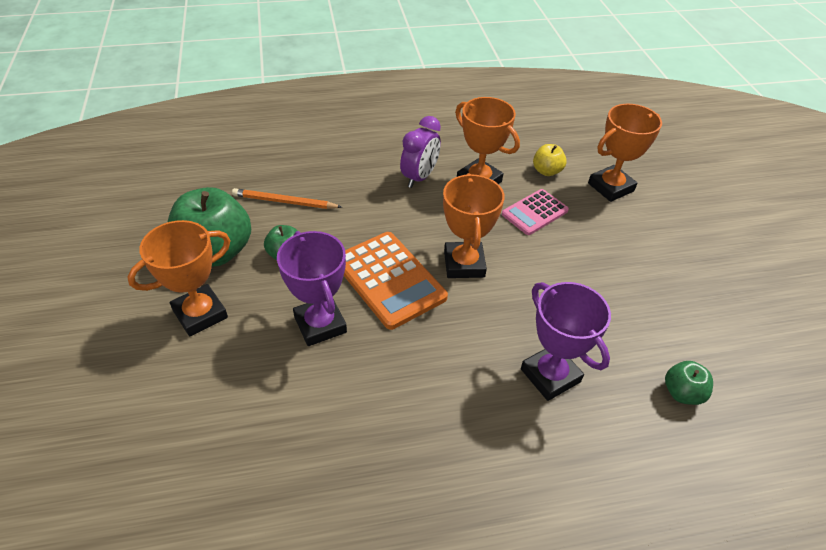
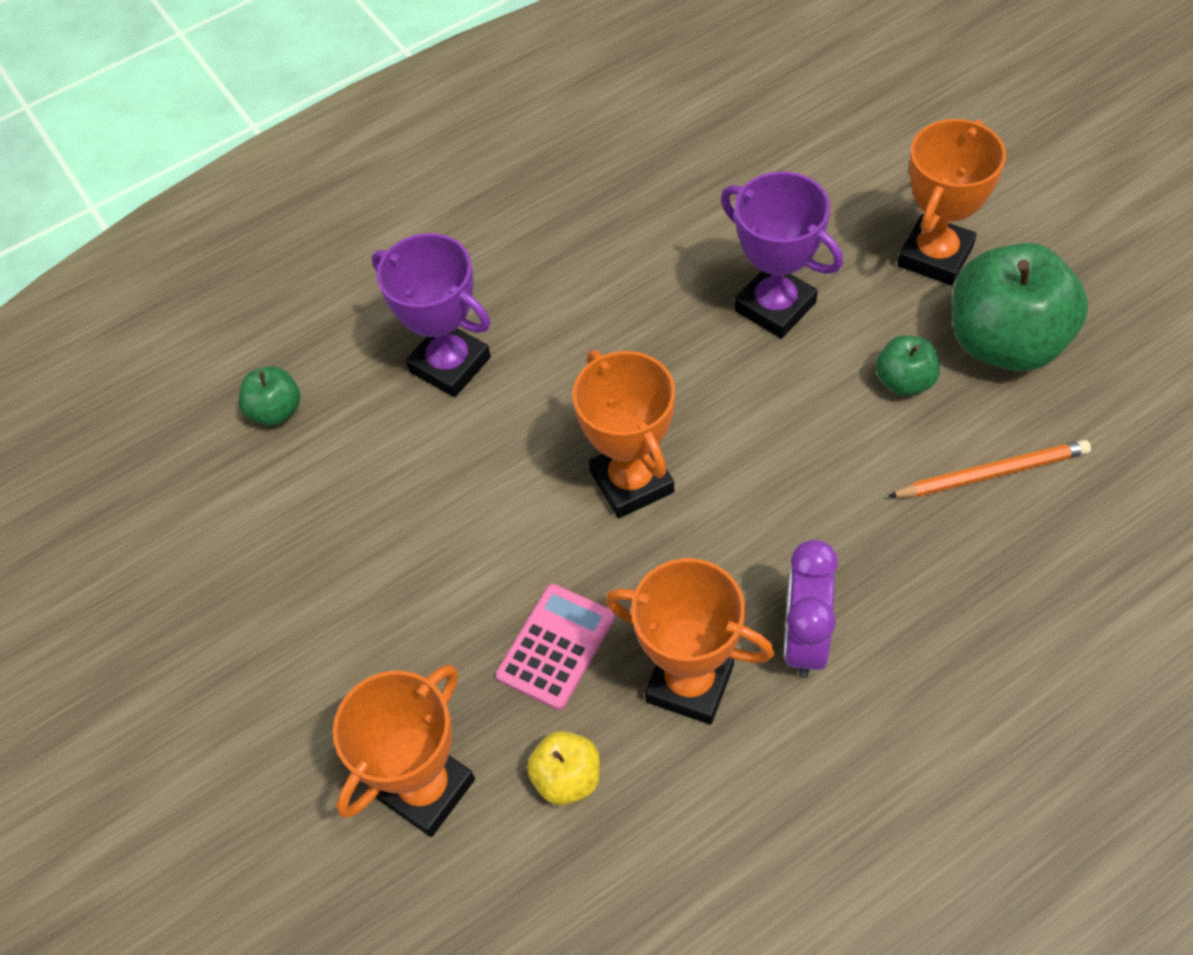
camera: 165 degrees right, 10 degrees up
(389, 279) = (727, 407): orange calculator -> none

